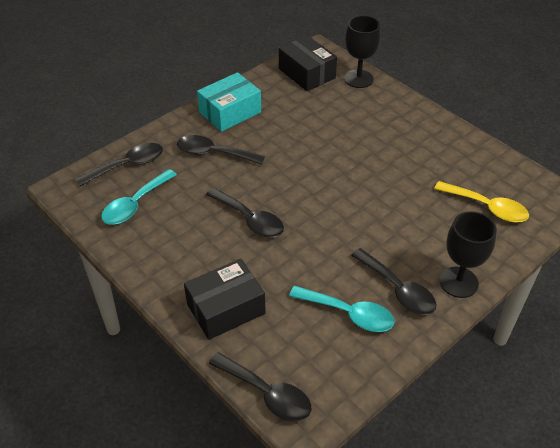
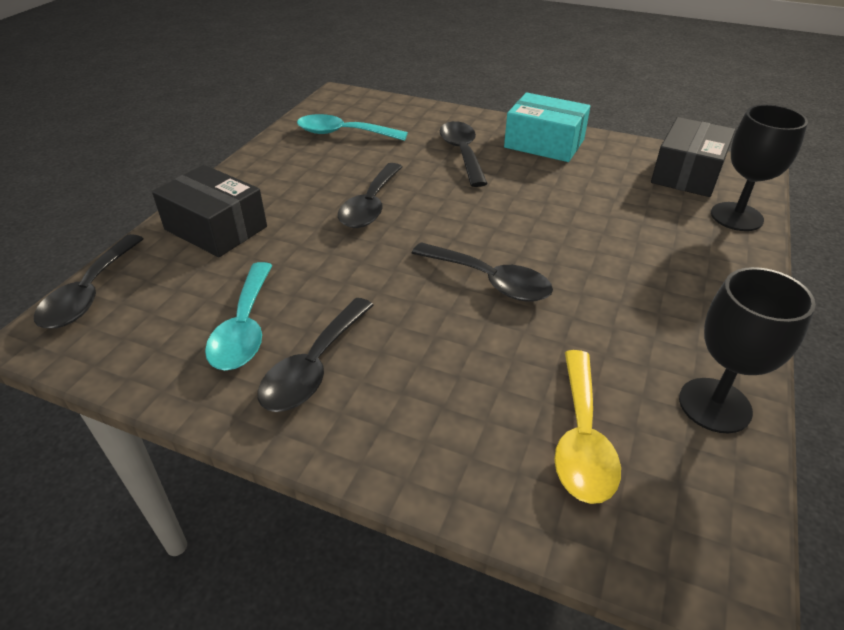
camera: 65 degrees right, 5 degrees down
(128, 165) = (398, 114): black spoon -> black spoon (490, 281)
(458, 282) = (366, 438): black goblet -> black goblet (714, 405)

